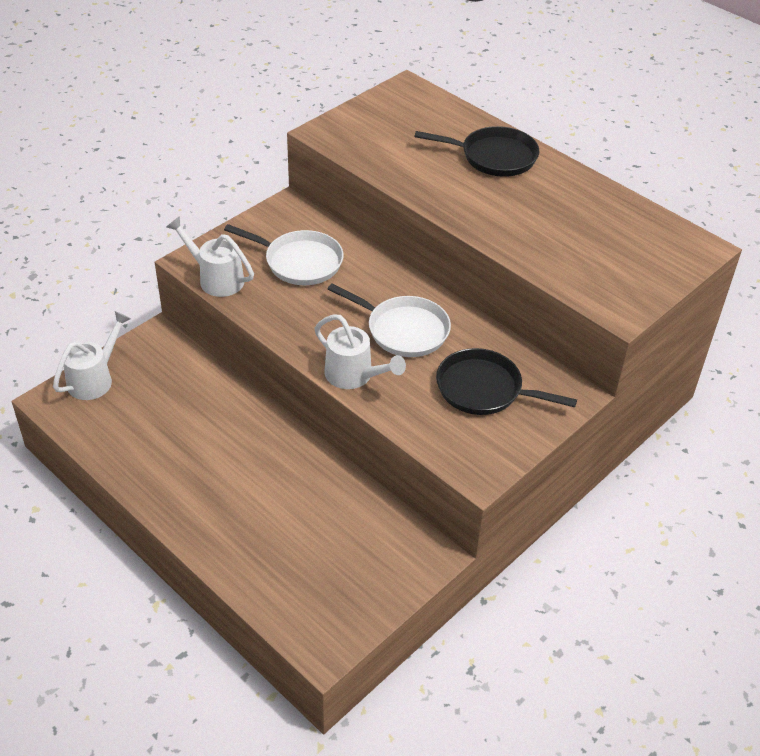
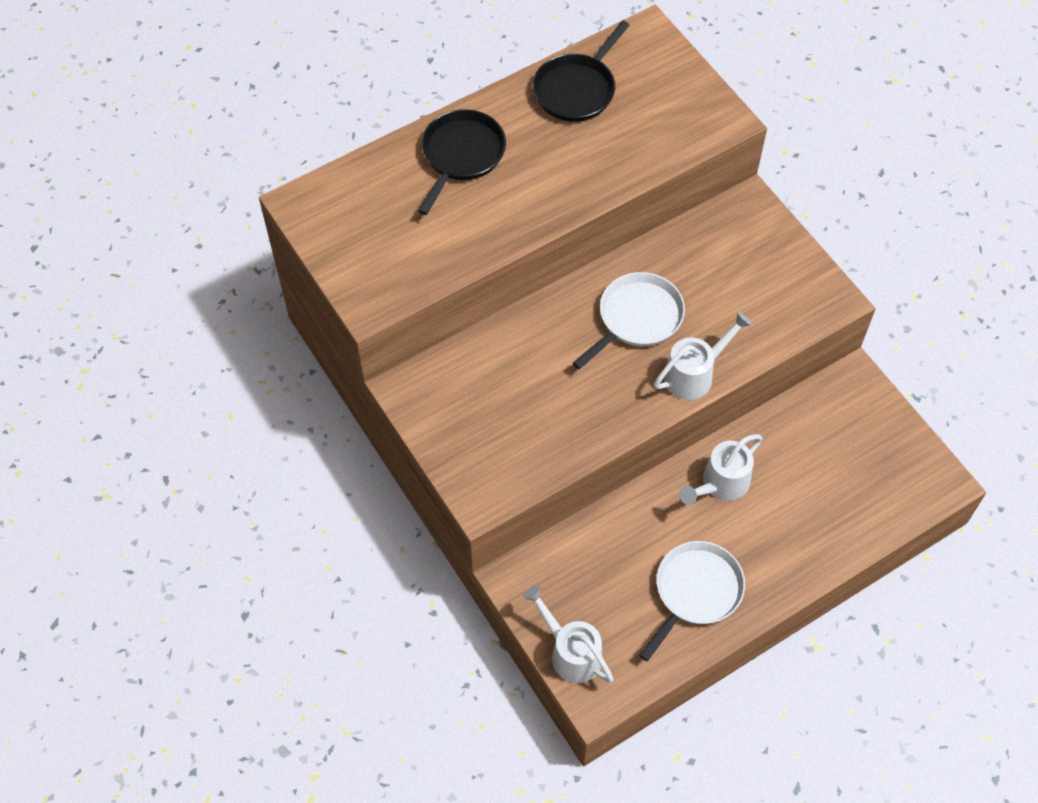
camera: 75 degrees left, 15 degrees up
(216, 278) = (517, 480): white watering can -> white watering can (720, 484)
(299, 262) = (508, 393): white pan -> white pan (695, 592)
(484, 389) = (731, 270): black pan -> black pan (577, 89)

